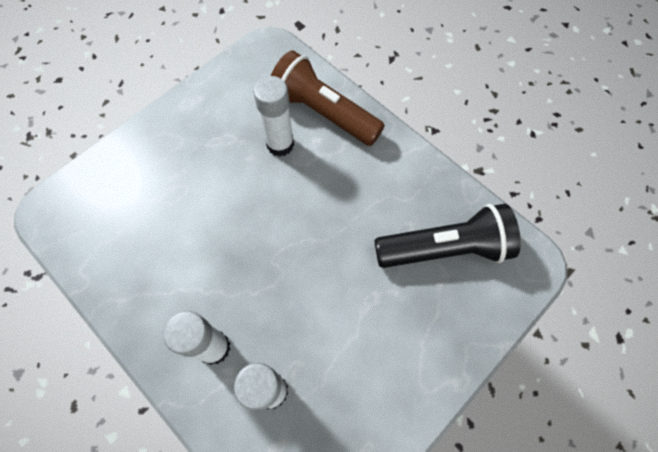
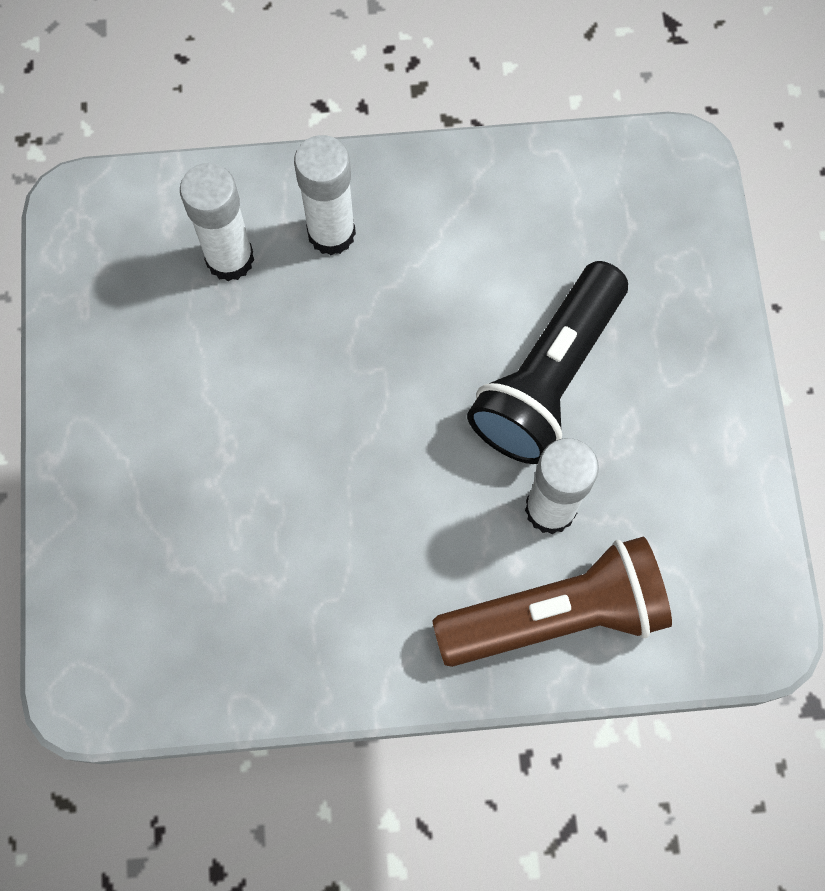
camera: 130 degrees right, 5 degrees up
(445, 248) = (206, 596): black flashlight -> black flashlight (548, 377)

